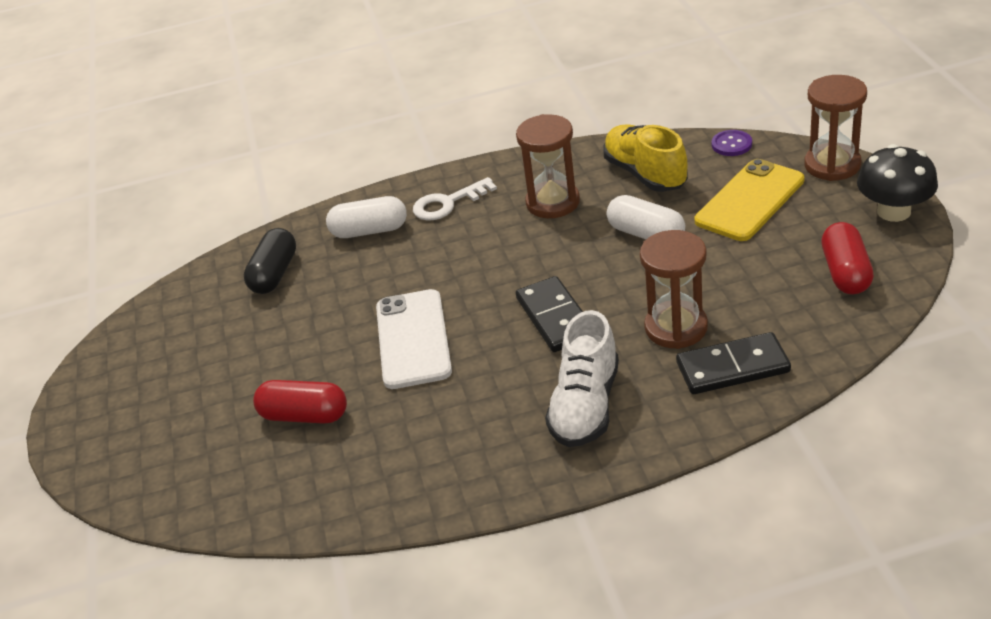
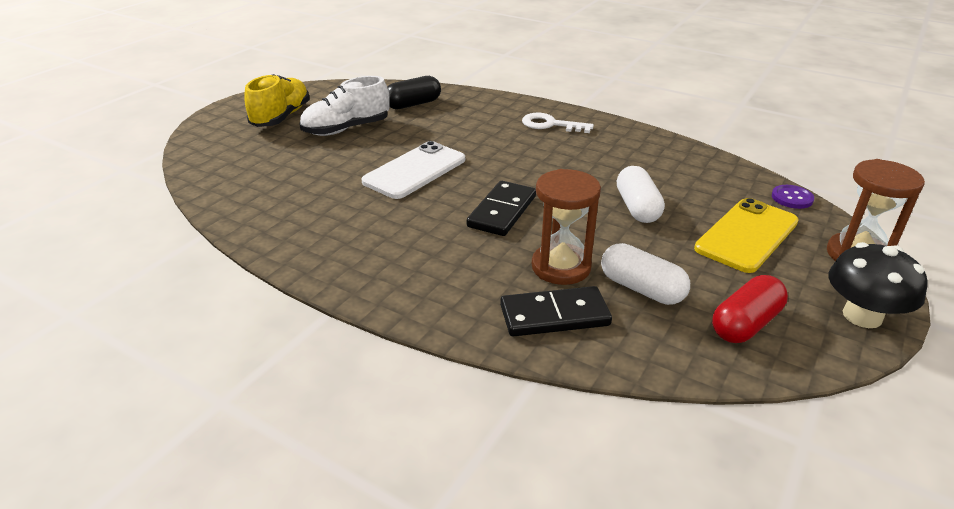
camera: 40 degrees right, 5 degrees down
(304, 415) = (308, 167): red capsule -> none
(369, 231) = (489, 113): white capsule -> white capsule (641, 289)
(553, 202) = (610, 158): brown hourglass -> none
(585, 406) = (432, 265): white shoe -> white shoe (346, 129)
(645, 174) = (697, 178): yellow shoe -> yellow shoe (281, 117)
(732, 367) = (554, 315): black domino -> black domino turned 45 degrees counterclockwise
(749, 201) = (746, 235): yellow phone -> yellow phone turned 45 degrees counterclockwise

